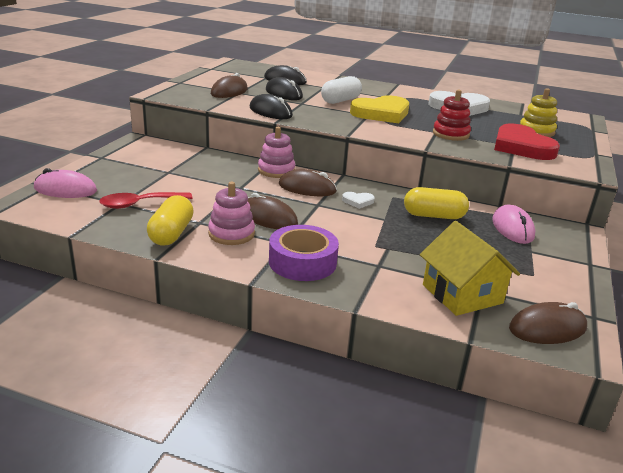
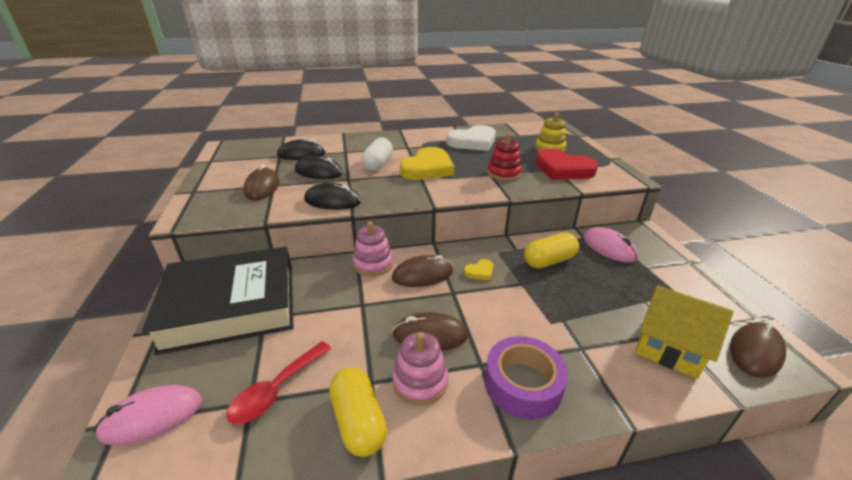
camera: 30 degrees left, 5 degrees up
(154, 160) = (231, 306): none -> black book
(358, 201) = (479, 272): white heart -> yellow heart

